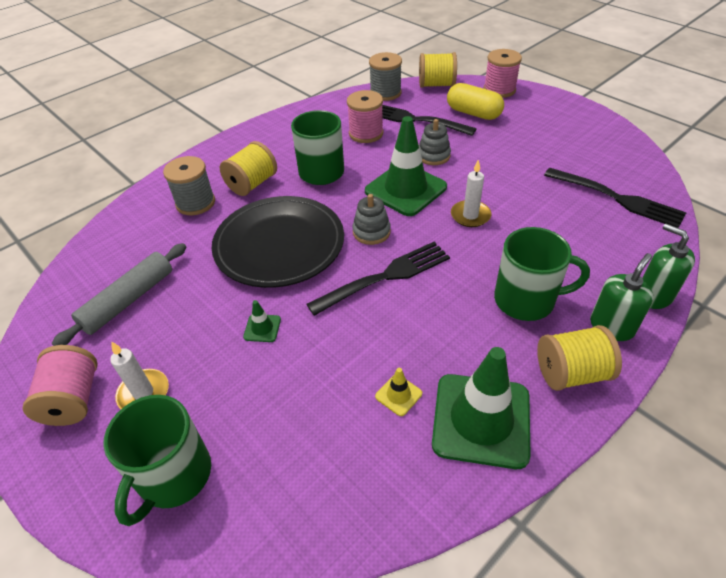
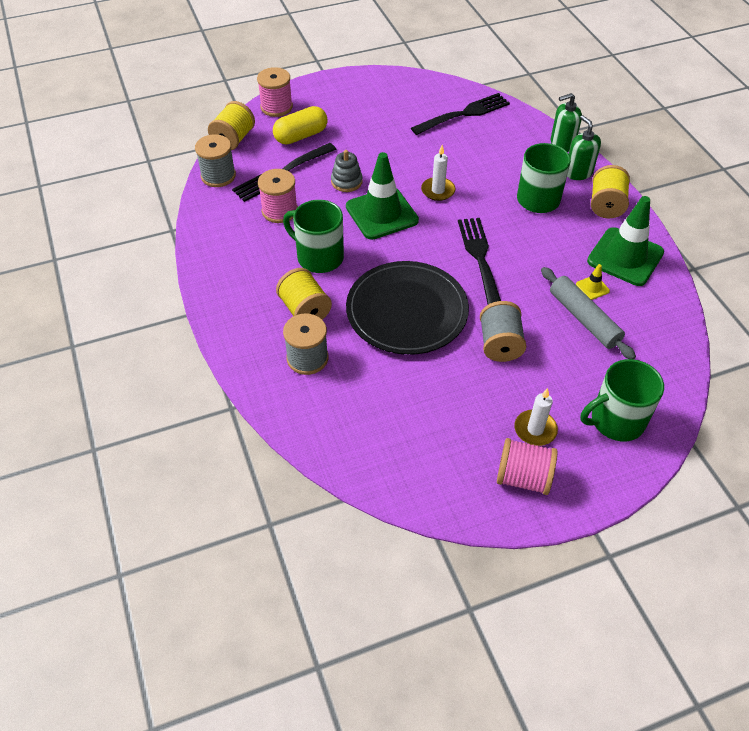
camera: 70 degrees left, 5 degrees up
(129, 300) = (423, 428): grey rolling pin -> grey rolling pin (583, 318)
(173, 476) = (615, 421): green mug -> green mug turned 120 degrees clockwise
(262, 328) = (500, 344): green traffic cone -> grey spool
(371, 232) = (424, 251): grey stacking toy -> none

